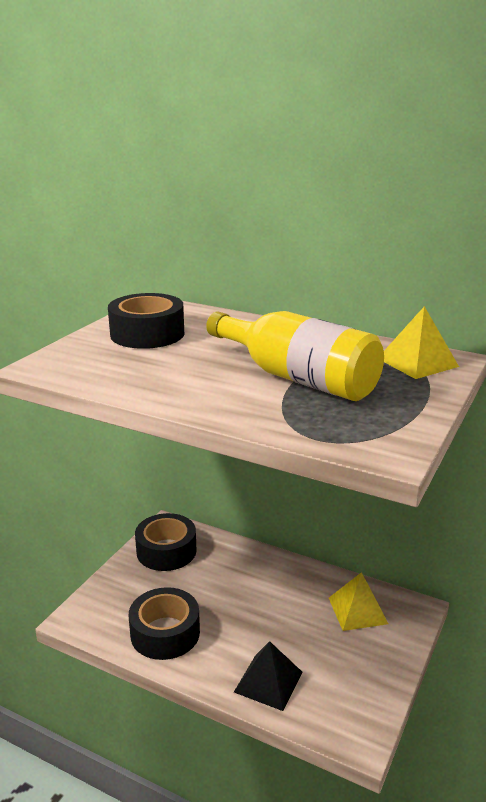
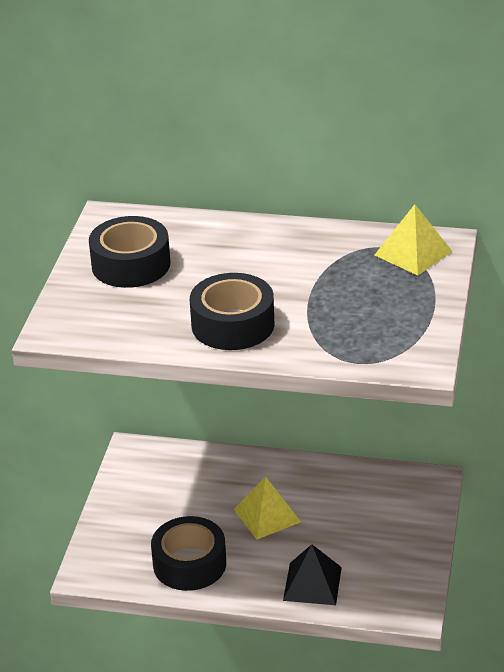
camera: 15 degrees left, 10 degrees up
(166, 551) = (146, 479): black tape -> black tape (233, 324)
(297, 378) = (311, 296): yellow bottle -> none
(358, 610) = (375, 496): yellow pyramid -> yellow pyramid (267, 515)

